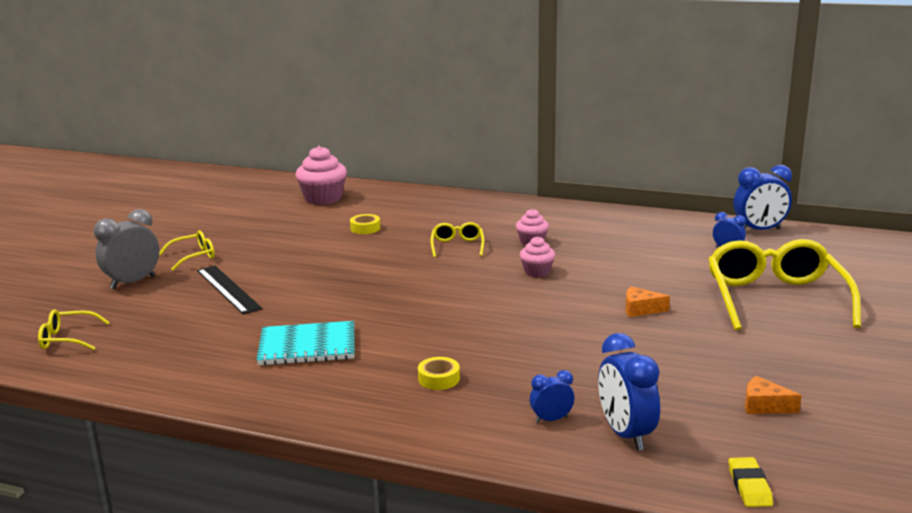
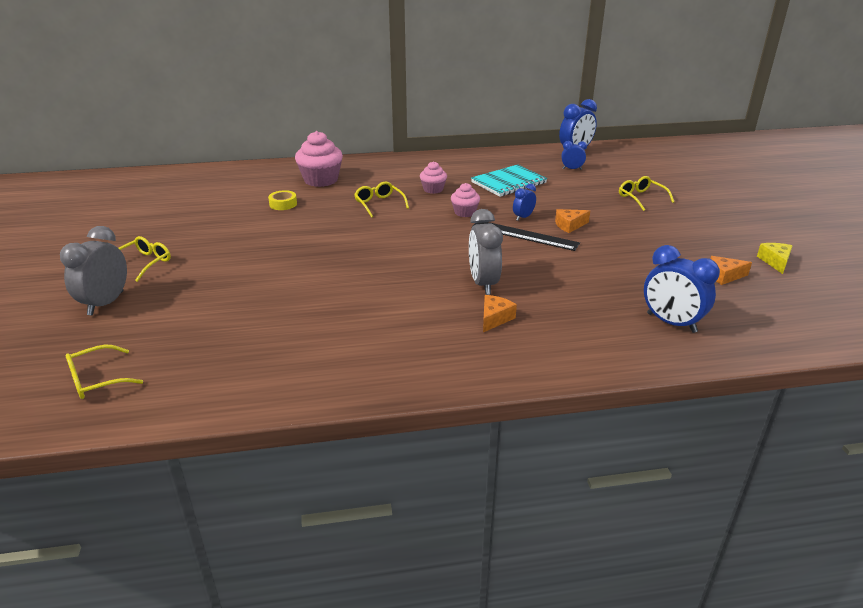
camera: 30 degrees left, 10 degrees up
(228, 289) = (217, 286): black ruler -> black ruler (524, 235)
(307, 346) = (354, 321): turquoise notebook -> turquoise notebook (509, 183)
(323, 198) = (213, 184): pink cupcake -> pink cupcake (321, 180)
(439, 379) = (494, 318): yellow tape -> orange cheese
(468, 344) = (483, 283): none -> grey clock
(551, 419) = (612, 327): blue clock -> blue clock (523, 217)
(749, 486) = (783, 336): yellow eraser -> none
(775, 298) = (641, 198): yellow glasses -> yellow glasses, size x0.47
(861, 408) = (775, 262): none -> yellow cheese

